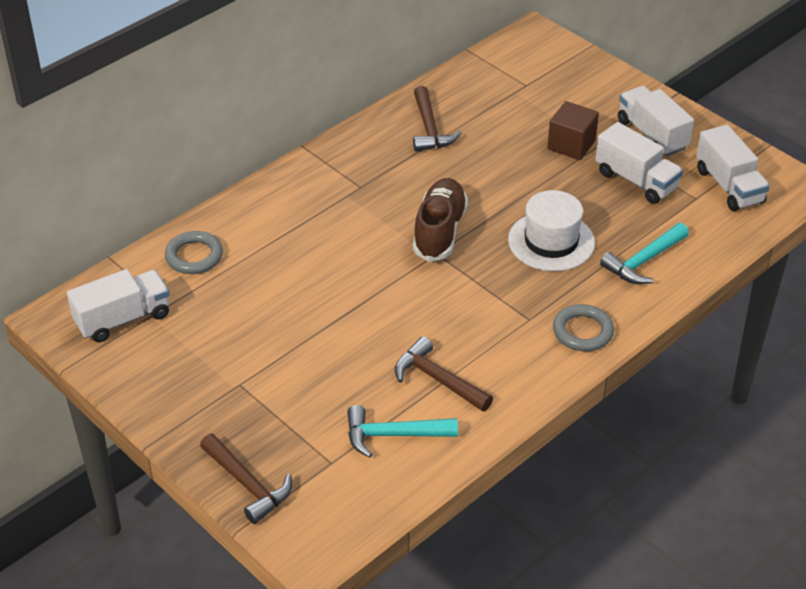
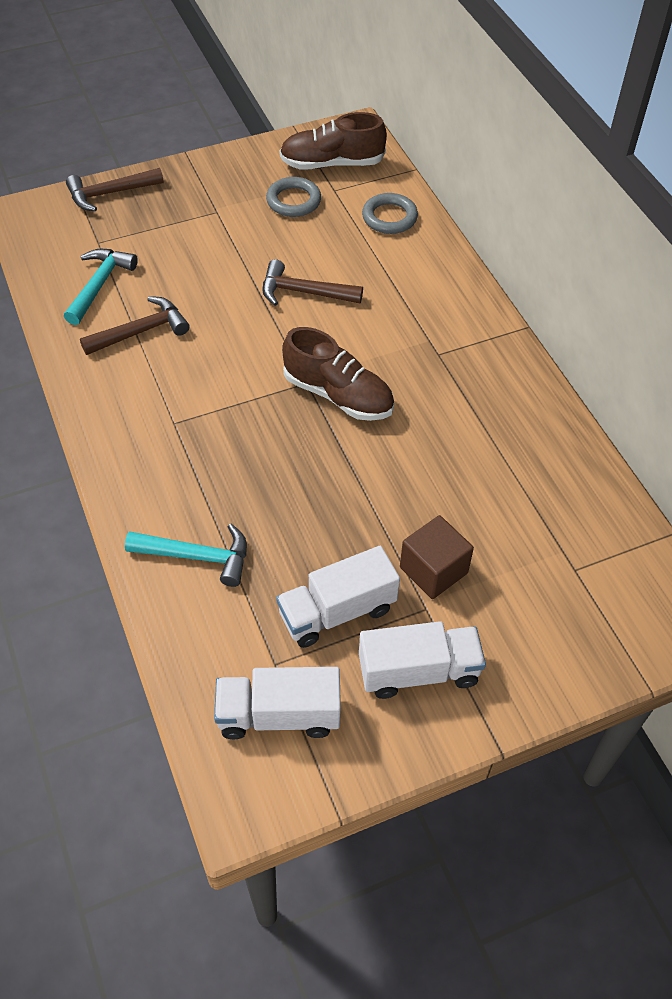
camera: 110 degrees right, 10 degrees up
(123, 319) = (332, 163): white truck -> brown shoe
(430, 129) = (516, 441): brown hammer -> brown hammer (303, 292)
(551, 241) = (274, 483): white hat -> none
(583, 331) = (131, 459): grey ring -> grey ring (293, 201)
(643, 261) = (198, 556): turquoise hammer -> turquoise hammer turned 120 degrees clockwise

